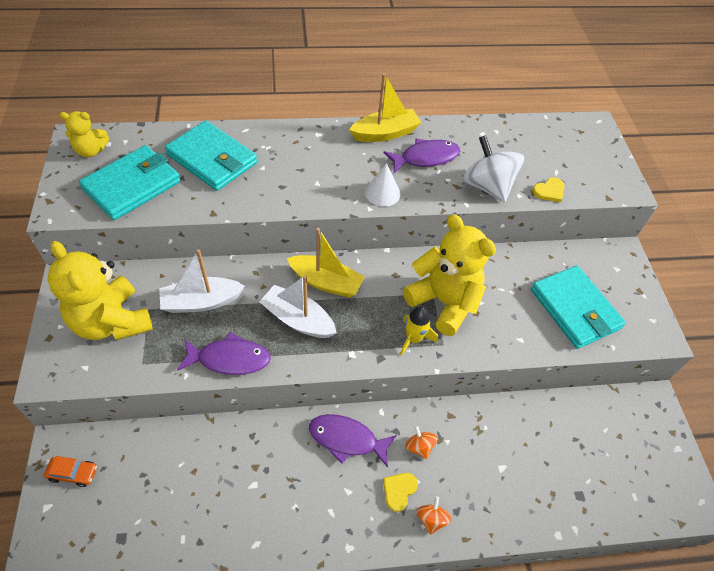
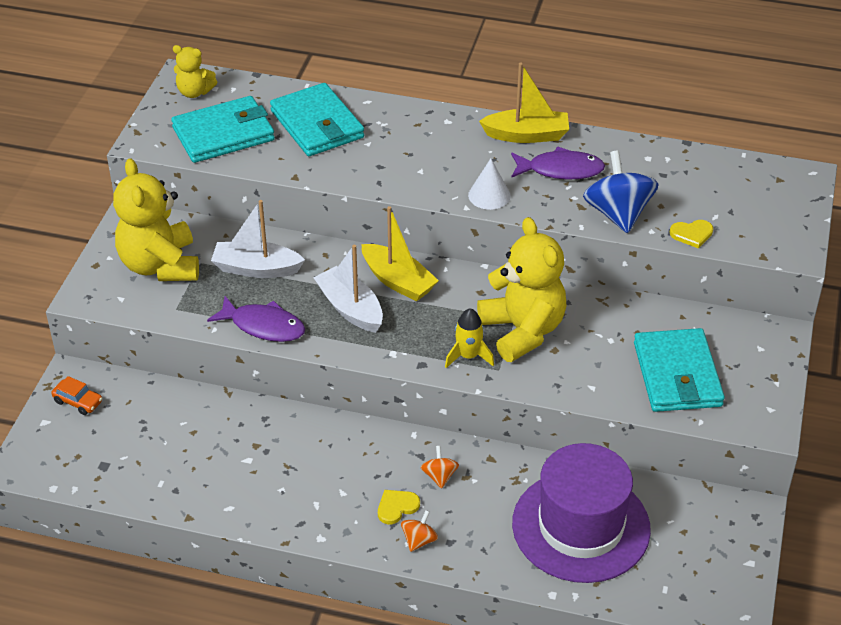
camera: 25 degrees right, 10 degrees down
(347, 439) = (363, 448): purple fish -> none
(487, 186) = (618, 214): white spinning top -> blue spinning top
(546, 458) = (581, 526): none -> purple hat

